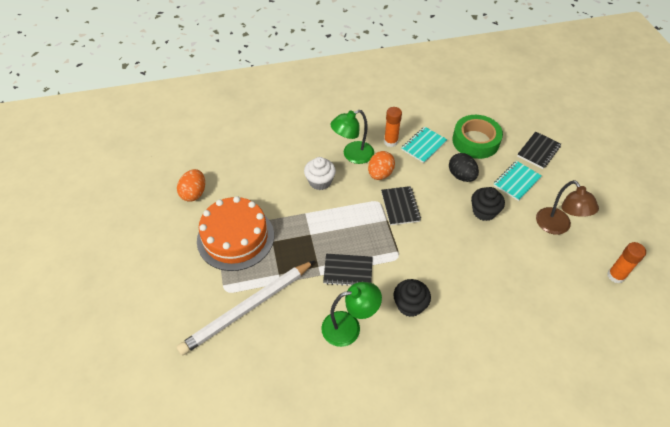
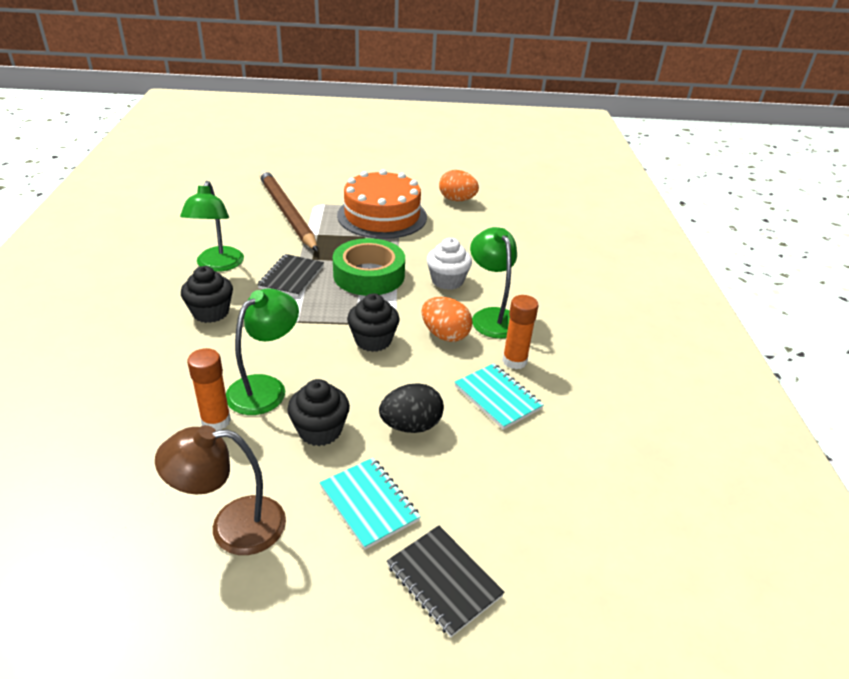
camera: 100 degrees right, 15 degrees down
(248, 308) = (287, 213): white pencil -> brown pencil
(400, 206) = (373, 340): black notebook -> black cupcake
(466, 246) = (265, 388): none -> green lamp
(475, 141) = (496, 475): green tape -> green tape (369, 275)
(615, 276) = (71, 577): orange glue stick -> orange glue stick (216, 421)

